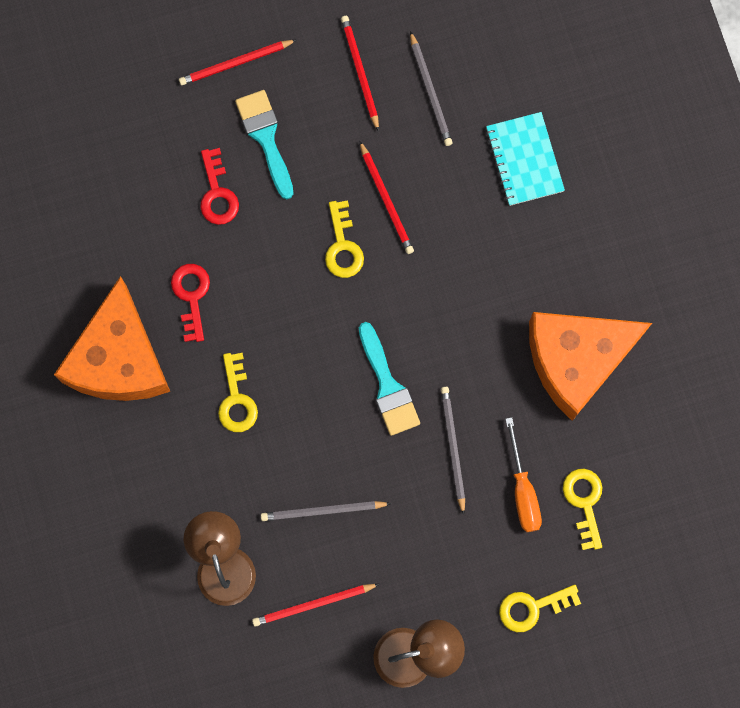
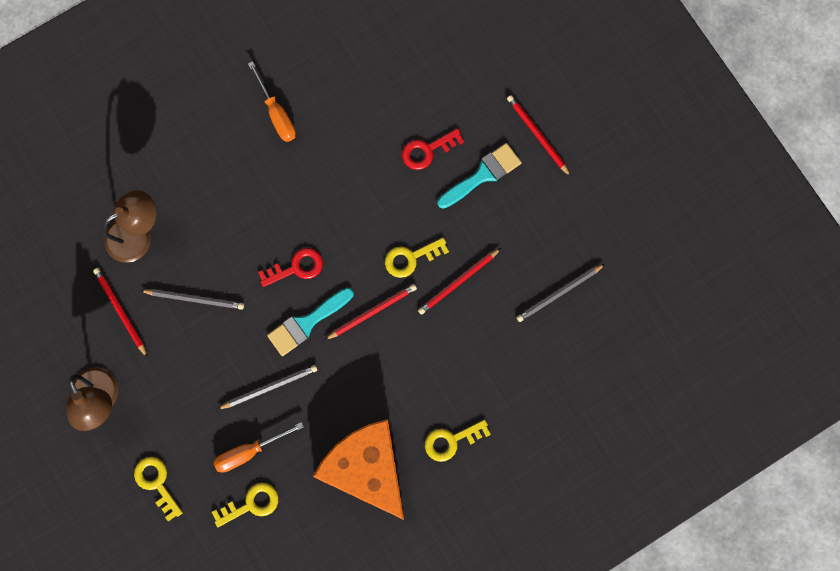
camera: 75 degrees right, 0 degrees up
(119, 358) = (276, 113): orange cheese -> orange screwdriver
(191, 296) = (339, 154): red key -> red key (296, 267)
(236, 399) = (266, 210): yellow key -> yellow key (451, 440)
(322, 511) = (195, 299): grey pencil -> grey pencil turned 120 degrees clockwise
(360, 72) = (559, 233): red pencil -> red pencil (372, 312)
(524, 160) = (522, 384): turquoise notebook -> none

